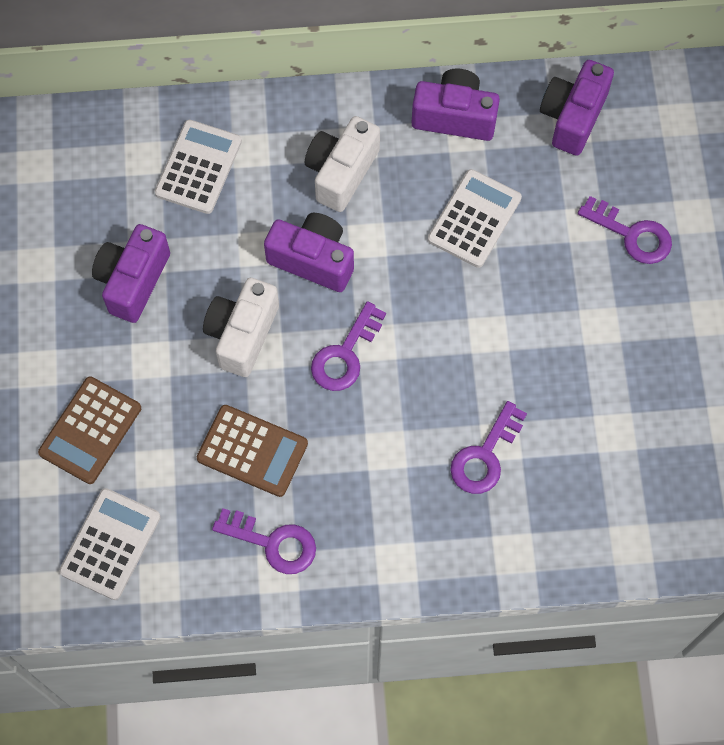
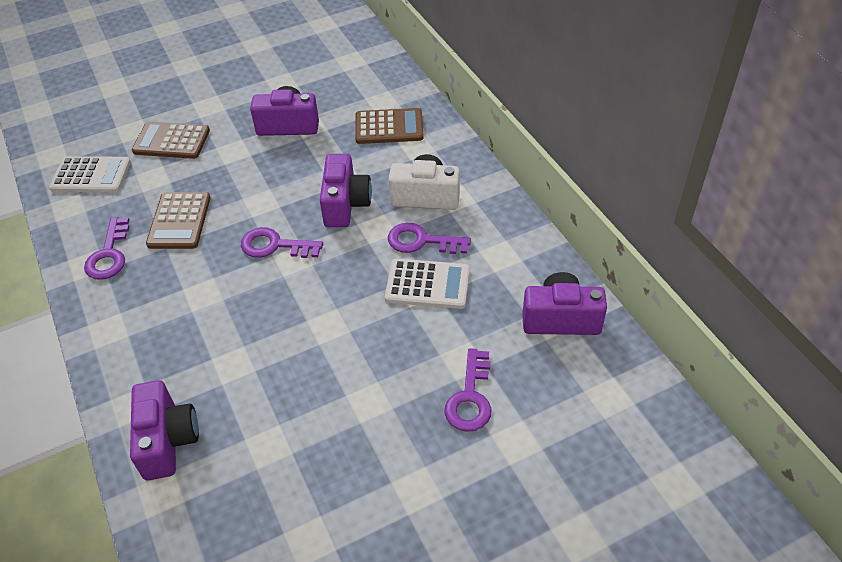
camera: 70 degrees right, 20 degrees down
(198, 167) = (389, 127): white calculator -> brown calculator
(242, 334) = (270, 187): white camera -> none
(454, 116) = (512, 244): purple camera -> purple camera (167, 440)
(485, 456) = (216, 358): purple key -> purple key (421, 241)

